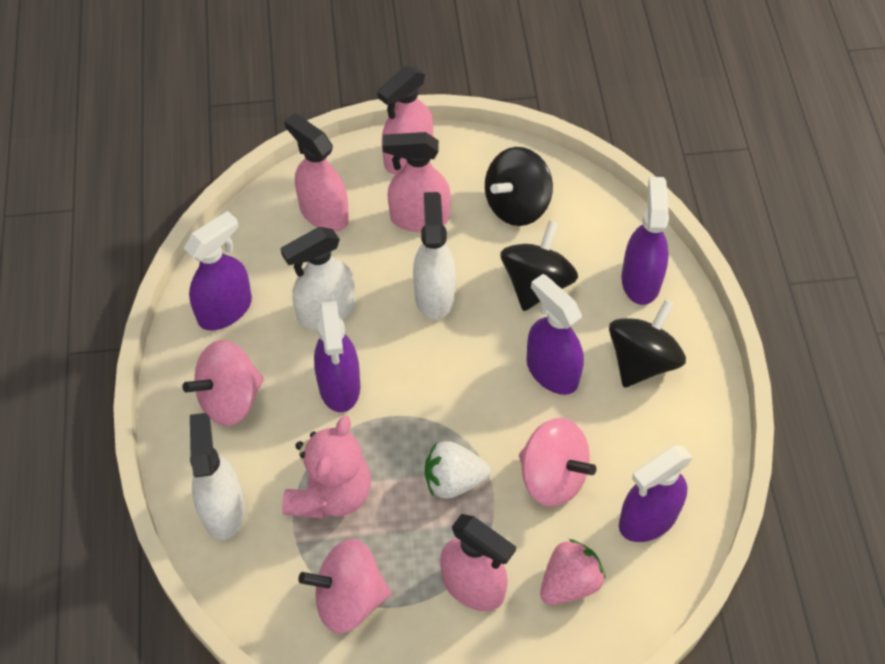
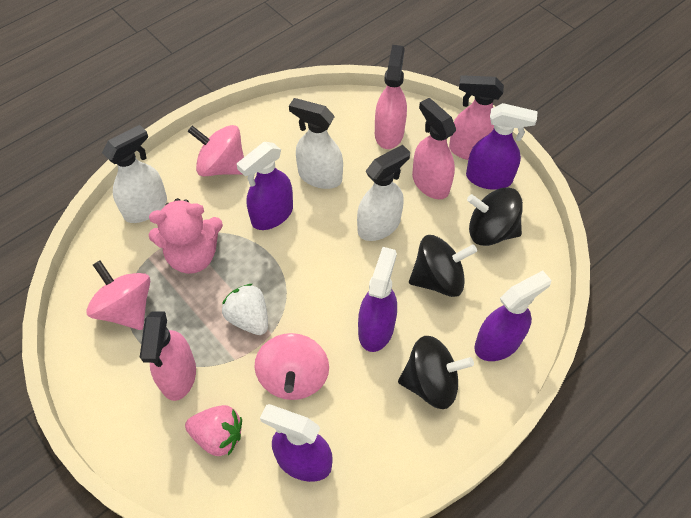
camera: 55 degrees right, 0 degrees up
(225, 309) = (280, 128): purple spray bottle -> purple spray bottle (489, 178)

